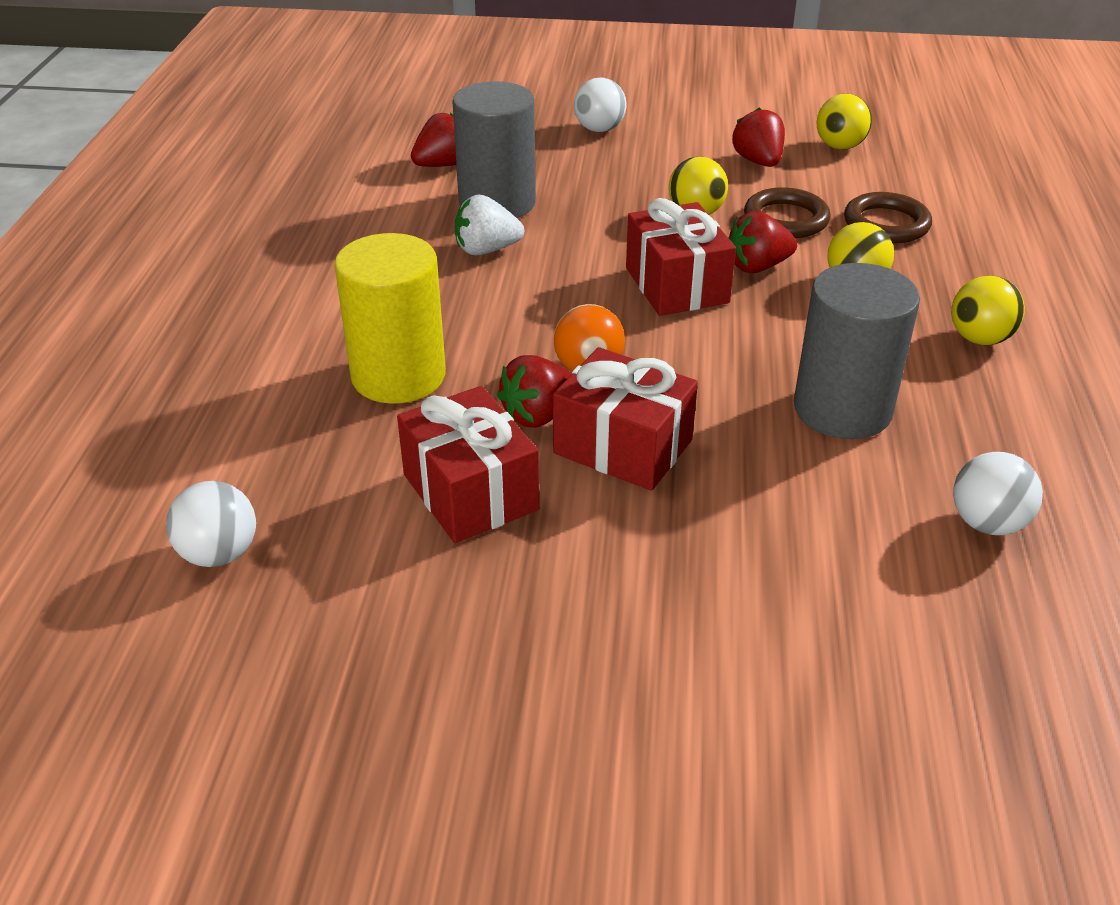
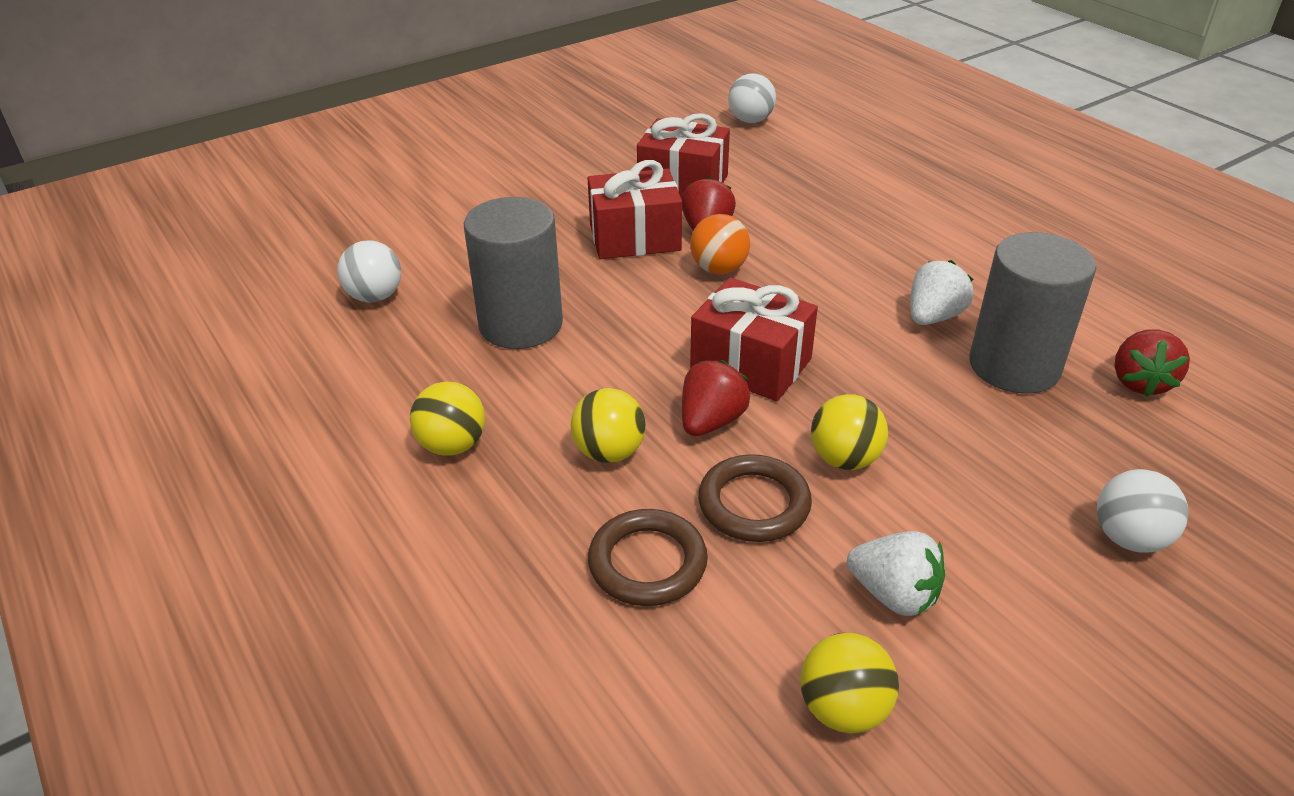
camera: 140 degrees right, 0 degrees up
(398, 376) = (818, 211): yellow cylinder -> none
(758, 162) = (894, 594): red strawberry -> white strawberry

